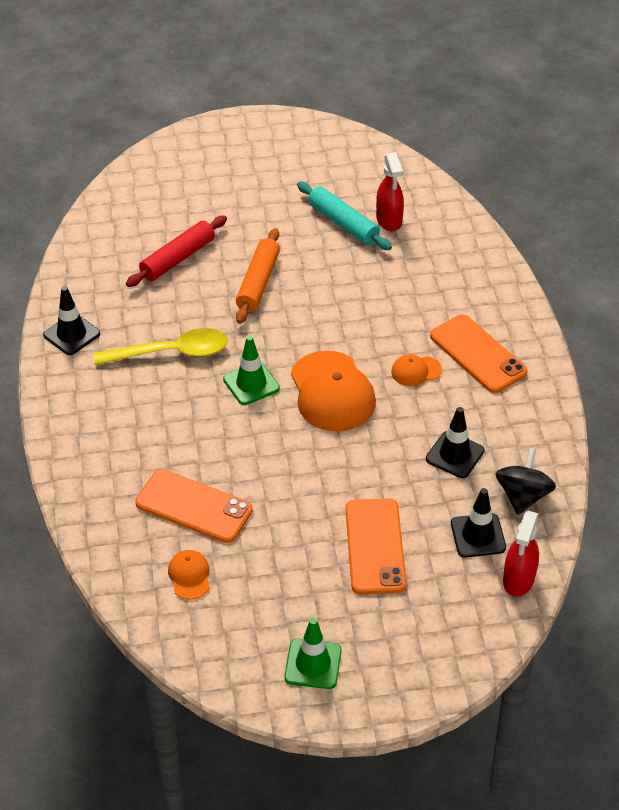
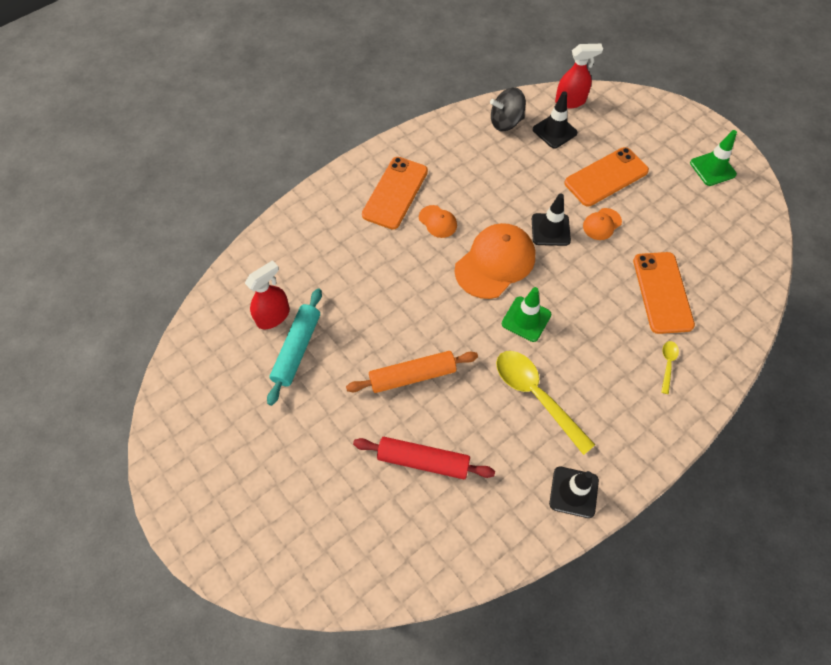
camera: 120 degrees left, 15 degrees up
(119, 463) = (667, 364): none -> yellow spoon
(189, 576) = (715, 263): orange cap -> orange cap (602, 224)
(455, 455) = (499, 168): black traffic cone -> black traffic cone (550, 230)

